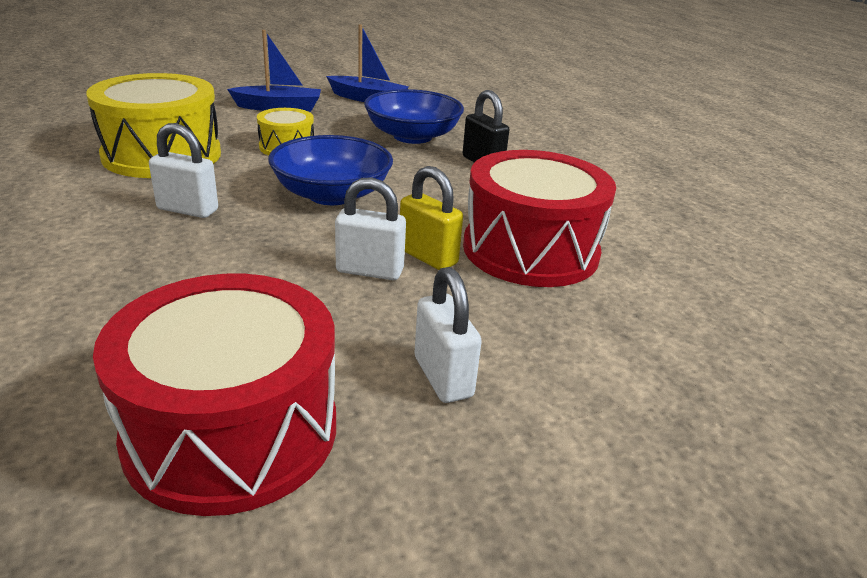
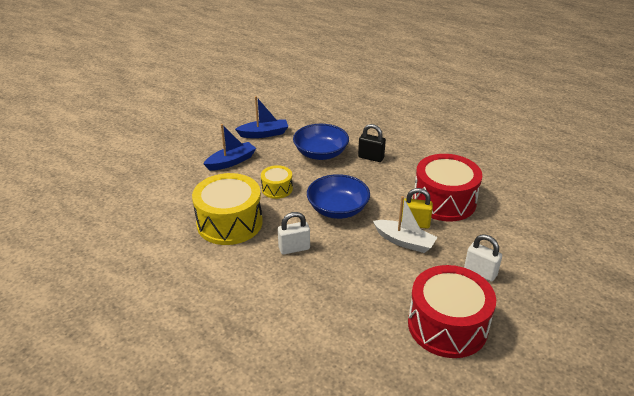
camera: 30 degrees left, 5 degrees up
(370, 271) = (404, 241): white padlock -> white boat

